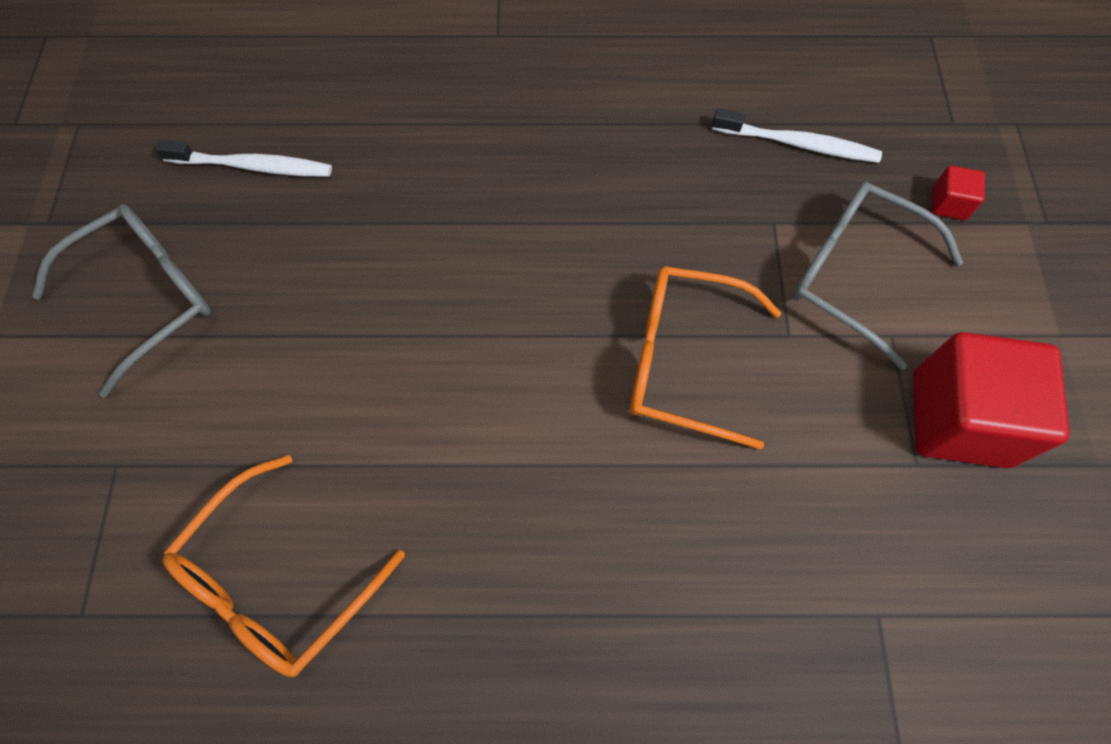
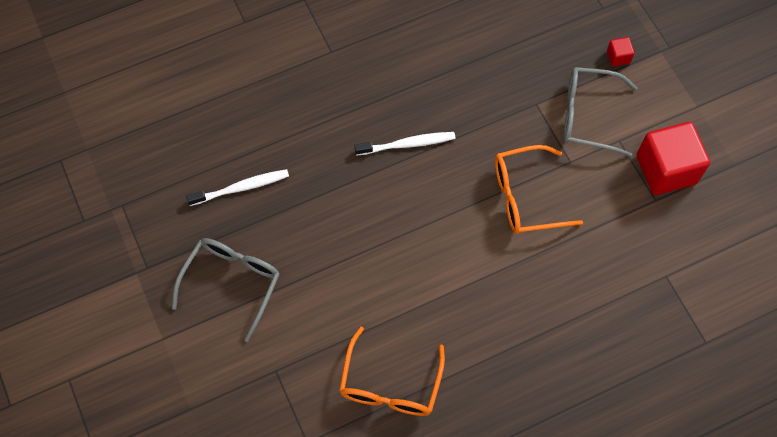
camera: 25 degrees left, 0 degrees up
(797, 144) = (528, 53): white toothbrush -> white toothbrush (407, 144)

